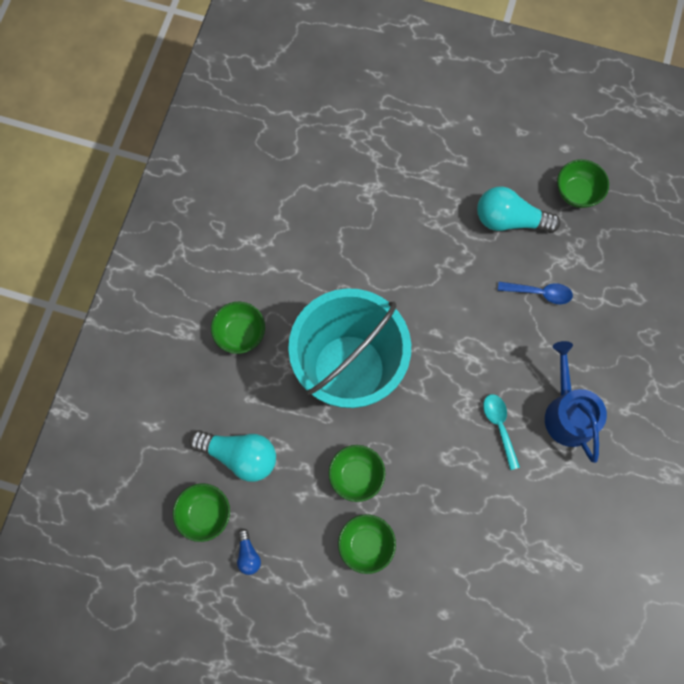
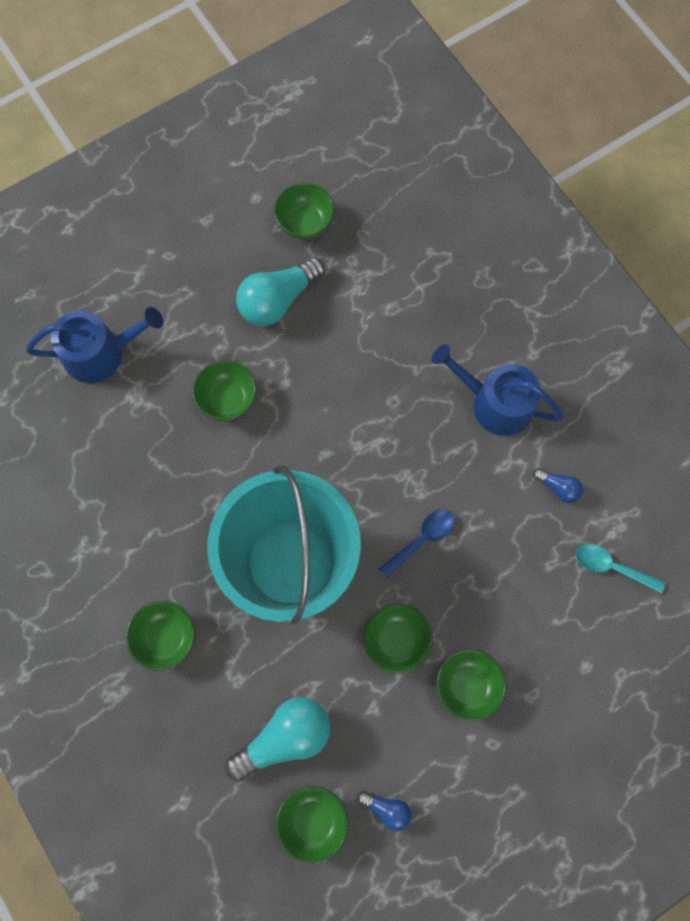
camera: 50 degrees left, 0 degrees up
(378, 146) = (101, 353): none -> blue watering can
(417, 244) = (227, 399): none -> green bowl
(499, 426) = (458, 472): turquoise spoon -> turquoise spoon (611, 567)
(539, 293) = (367, 333): blue spoon -> blue spoon (422, 539)
(548, 501) = (558, 487): none -> blue light bulb

